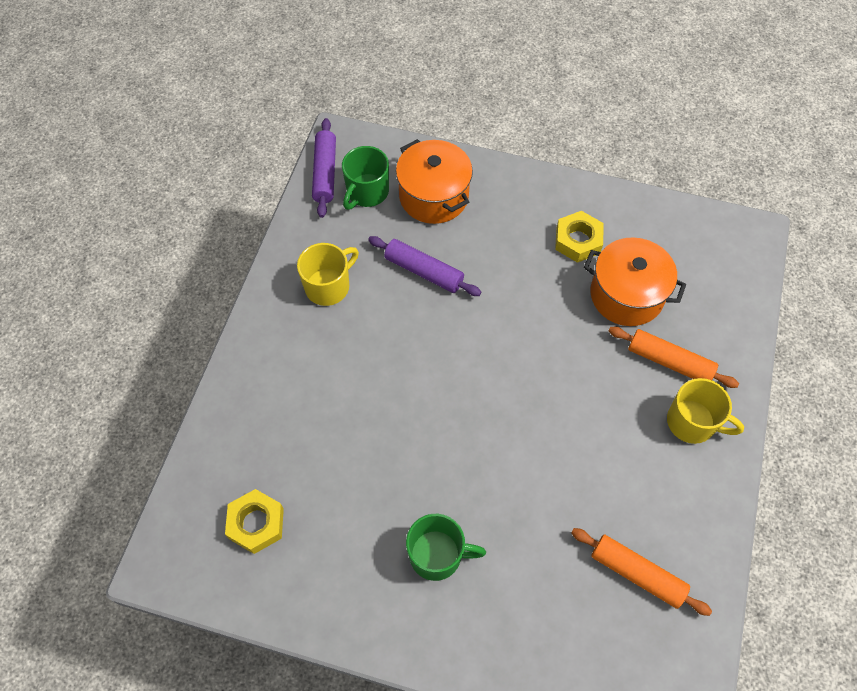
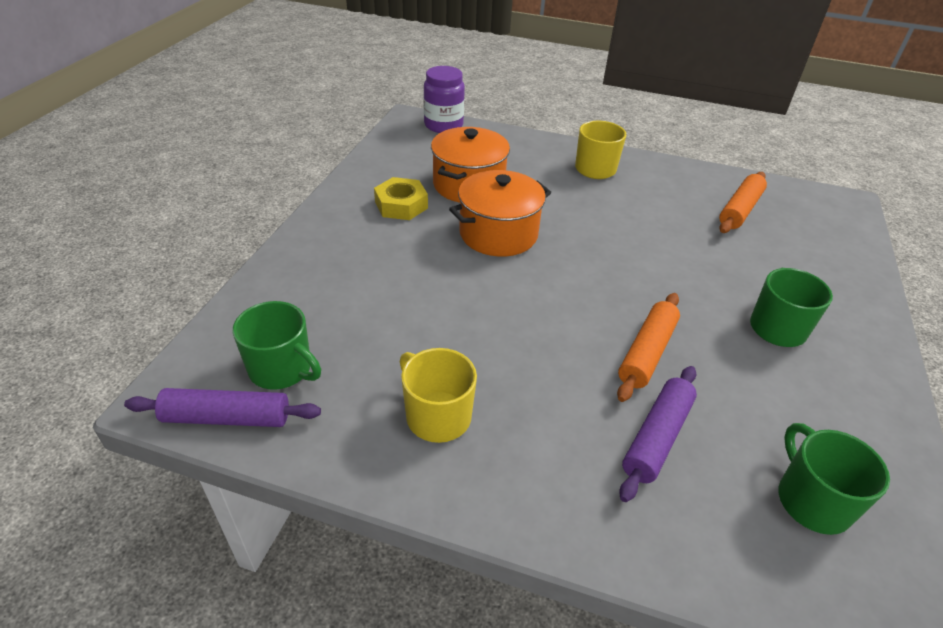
camera: 90 degrees left, 20 degrees down
(256, 523) = (811, 500): yellow nut -> green mug
(424, 271) = (424, 319): purple rolling pin -> purple rolling pin (657, 437)
(433, 196) = (310, 304): orange pot -> orange pot (498, 233)
(669, 361) = (539, 172): orange rolling pin -> orange rolling pin (646, 353)
(747, 265) = (443, 125): none -> purple jar

